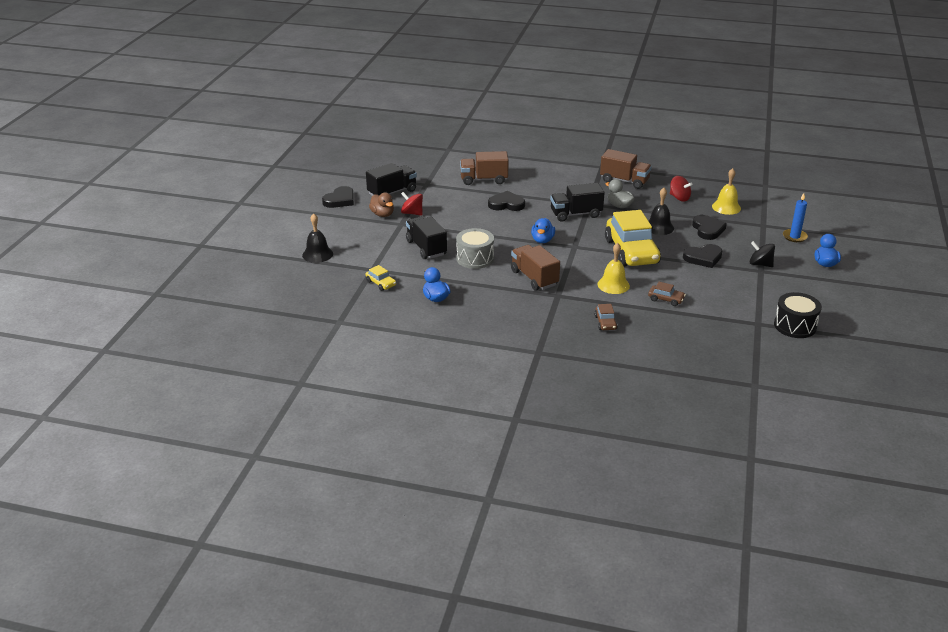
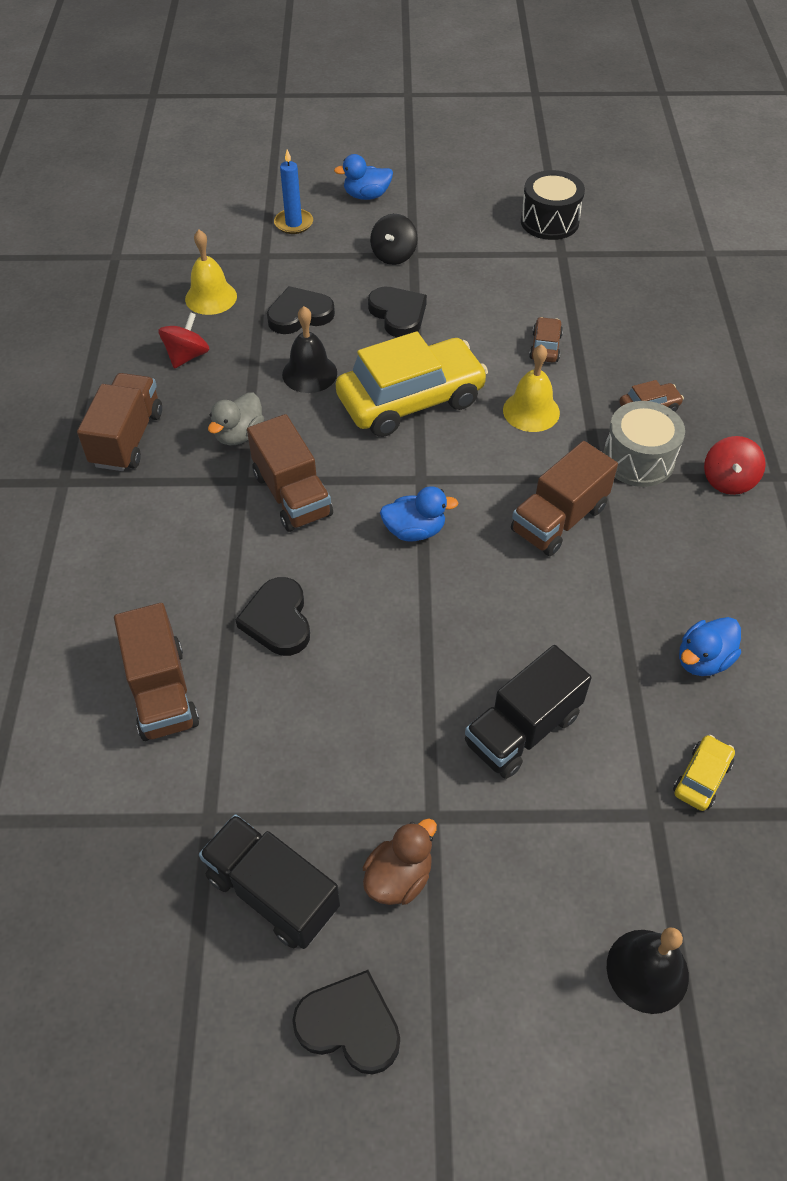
camera: 105 degrees left, 20 degrees up
(412, 213) = (372, 807): red spinning top -> red spinning top (728, 480)
(475, 258) = (529, 628): grey drum -> grey drum (638, 459)
(576, 214) = (292, 495): black truck -> brown truck

